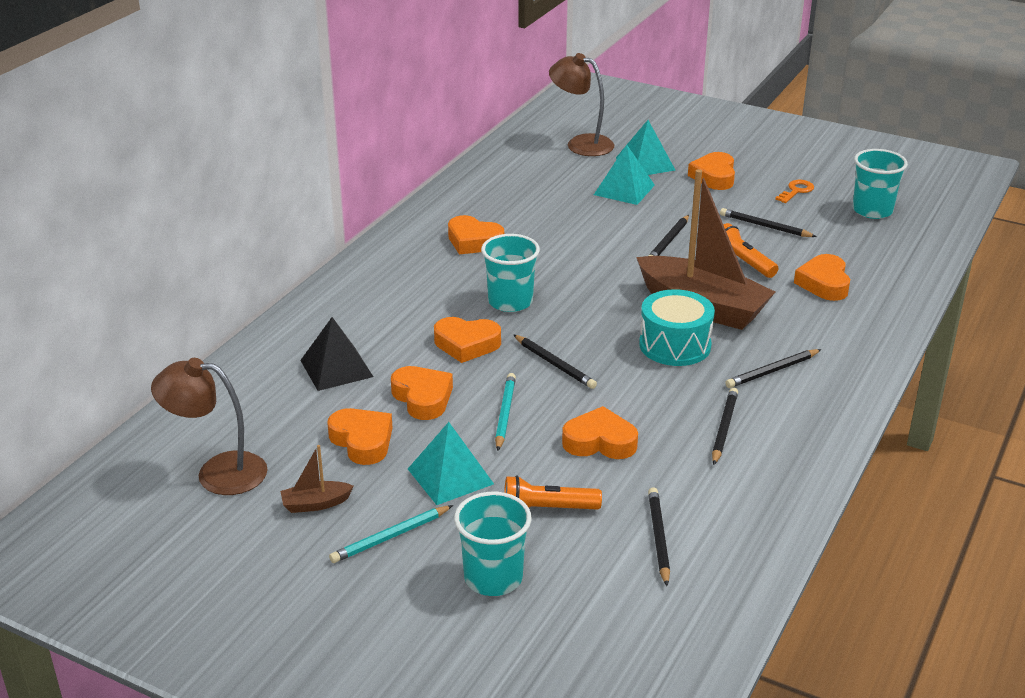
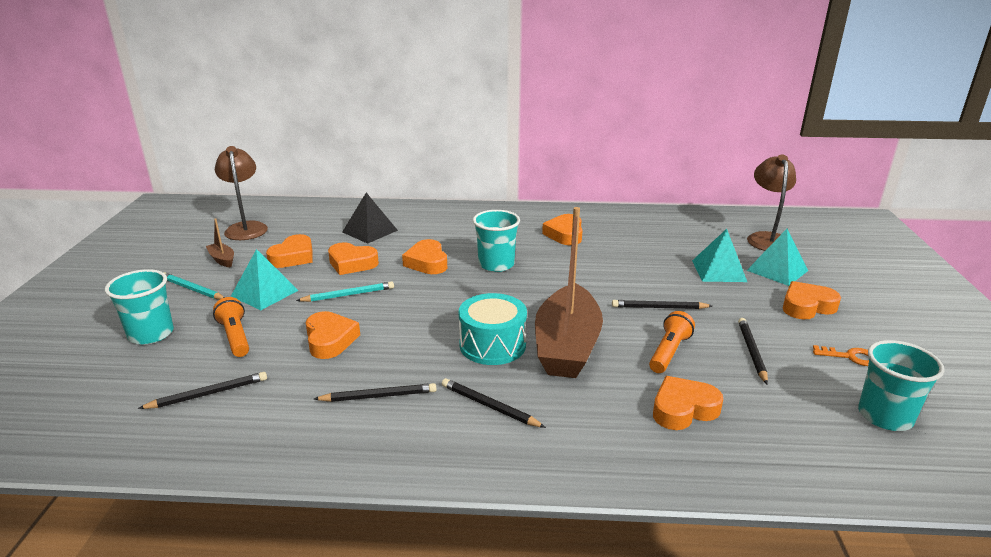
camera: 65 degrees right, 5 degrees down
(422, 398) = (352, 263): orange heart -> orange heart turned 75 degrees clockwise
(555, 364) = (425, 299): black pencil -> none

